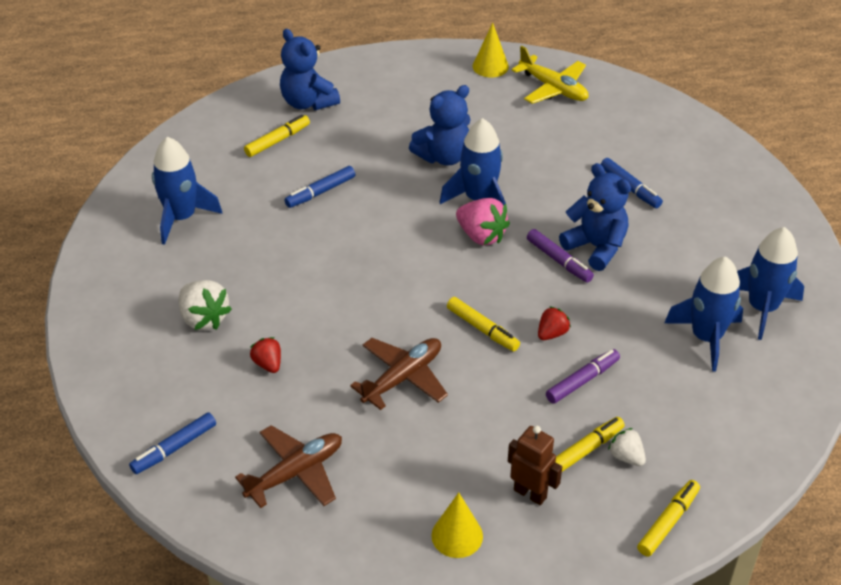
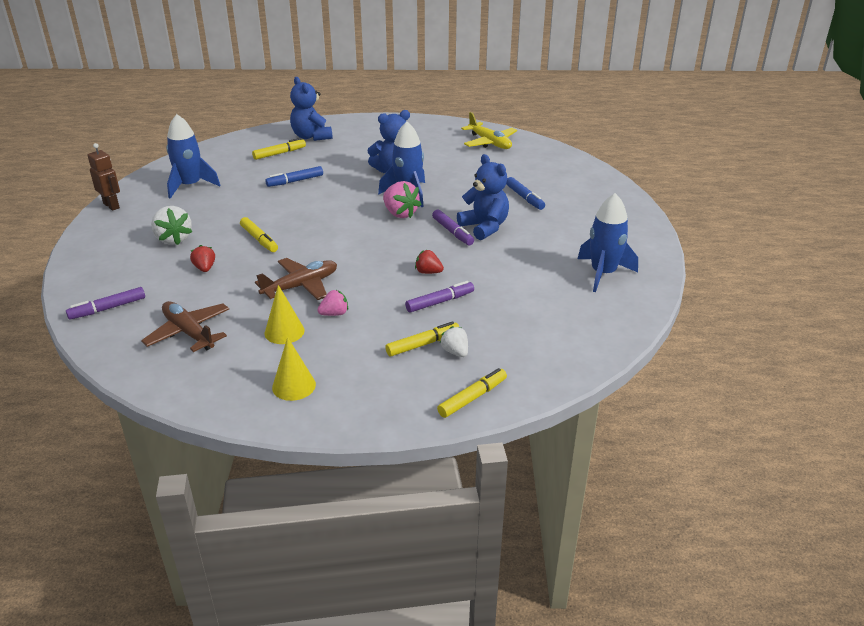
camera: 10 degrees right, 10 degrees down
(175, 448) = (108, 308): blue marker -> purple marker
(295, 473) = (189, 333): brown plane -> brown plane turned 105 degrees counterclockwise
(462, 417) = (334, 314): none -> pink strawberry
(482, 329) = (376, 264): yellow marker -> yellow marker (259, 239)
(490, 66) = (449, 129): yellow cone -> yellow cone (284, 332)
(530, 493) = (366, 366): brown robot -> brown robot (111, 206)
(552, 333) = (428, 272): red strawberry -> red strawberry turned 120 degrees counterclockwise
(706, 337) = (551, 286): blue rocket -> none

